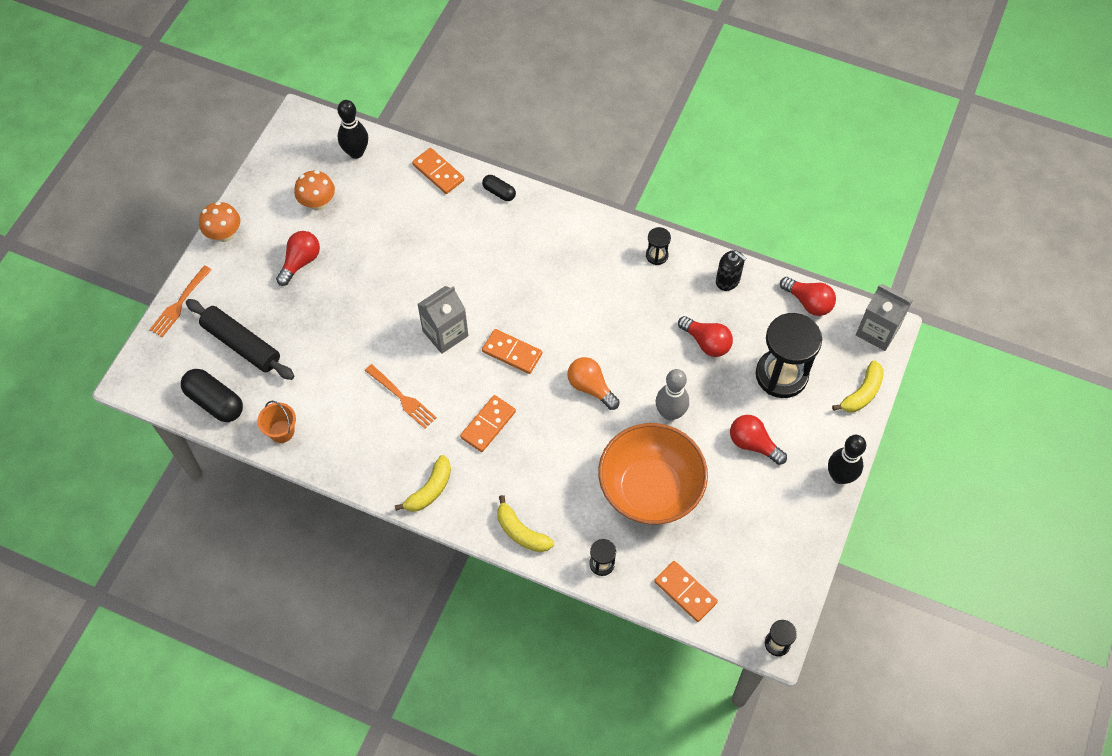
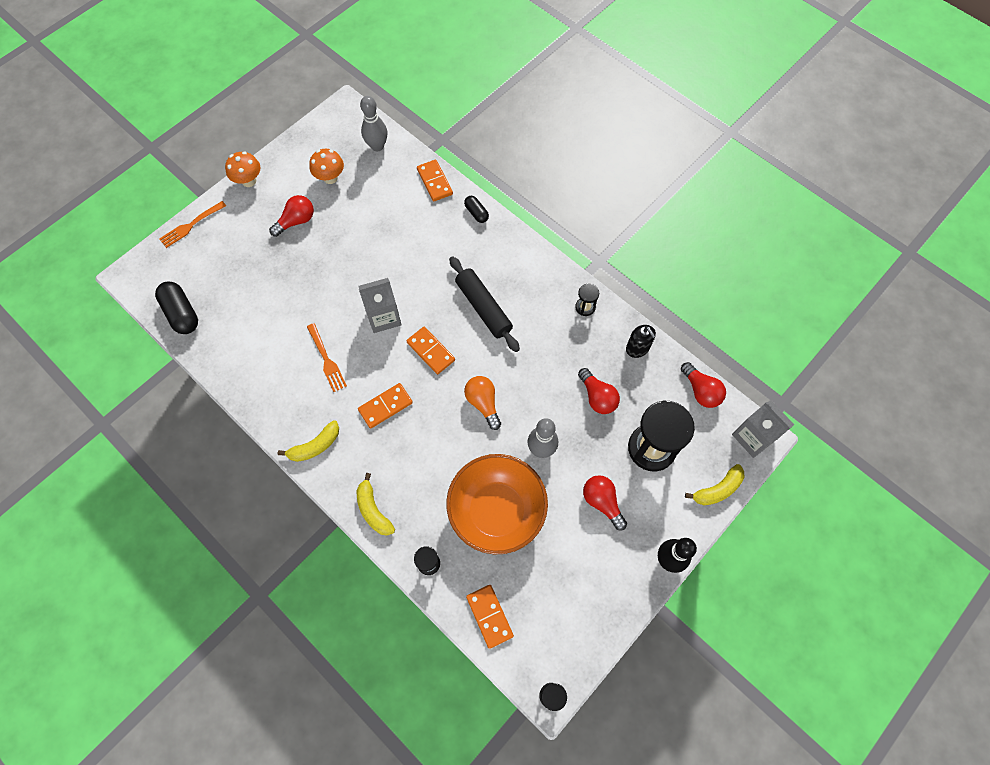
camera: 20 degrees right, 5 degrees up
(241, 344) = (222, 273): black rolling pin -> black rolling pin (483, 308)
(281, 431) = (221, 355): orange bucket -> none
(356, 152) = (377, 146): black bowling pin -> grey bowling pin

